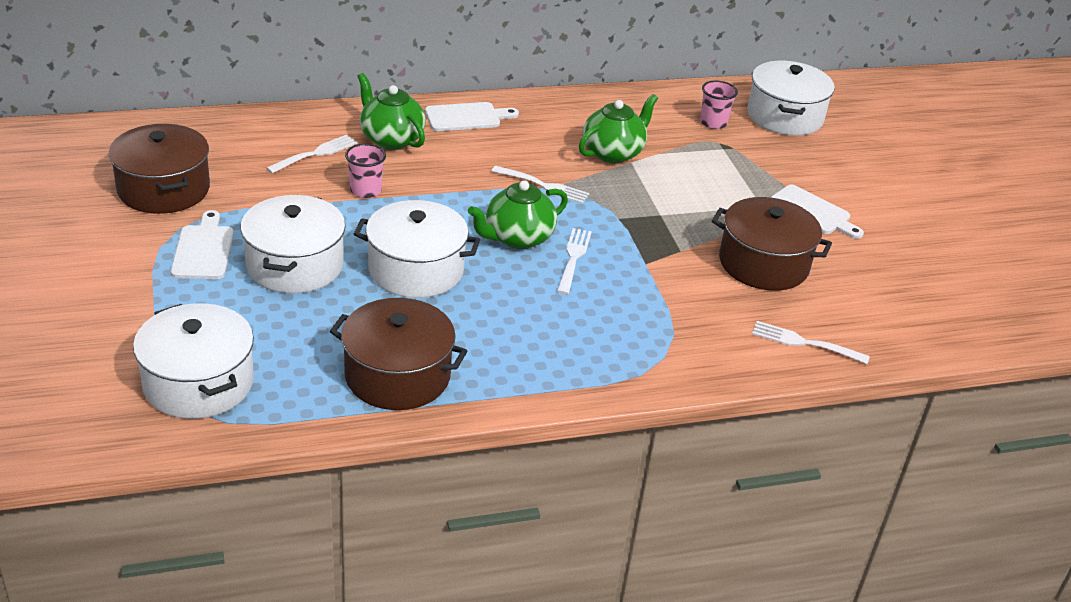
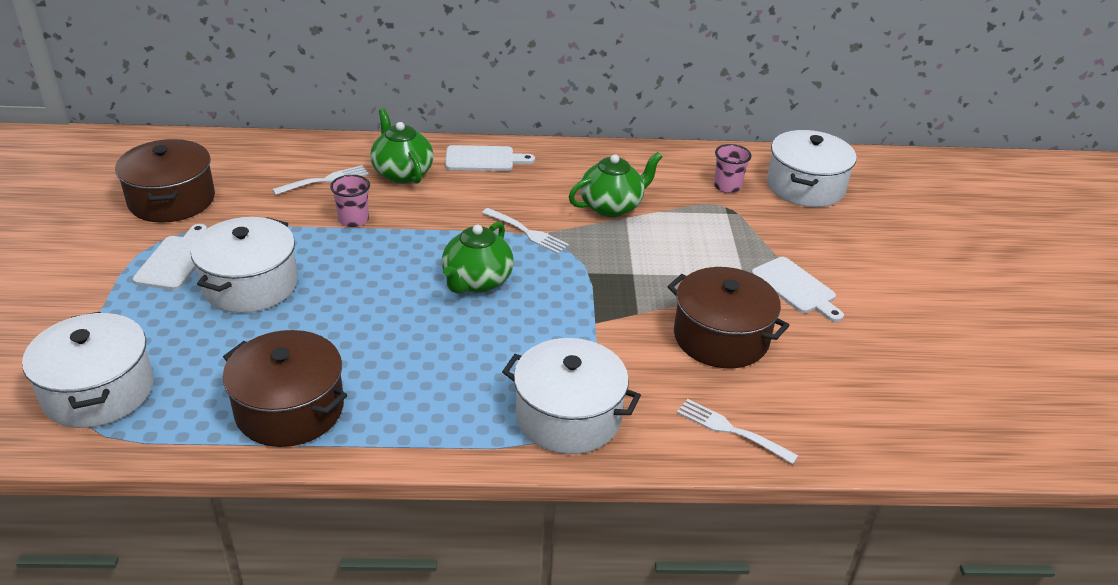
camera: 15 degrees right, 0 degrees up
(416, 270) = (362, 302): white pot -> white pot (568, 416)
(517, 238) = (477, 282): green teapot -> green teapot turned 45 degrees counterclockwise
(573, 258) = (523, 309): white fork -> none

